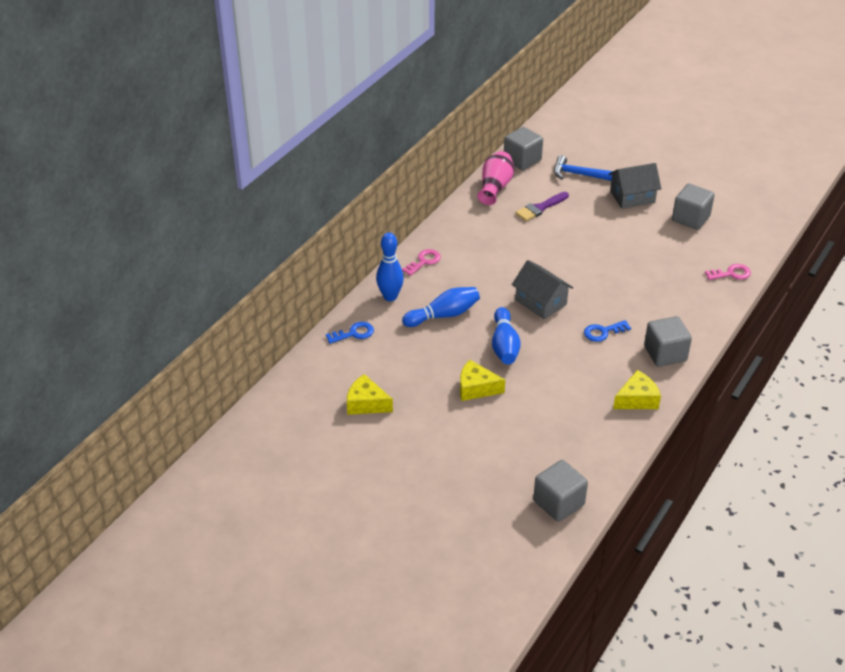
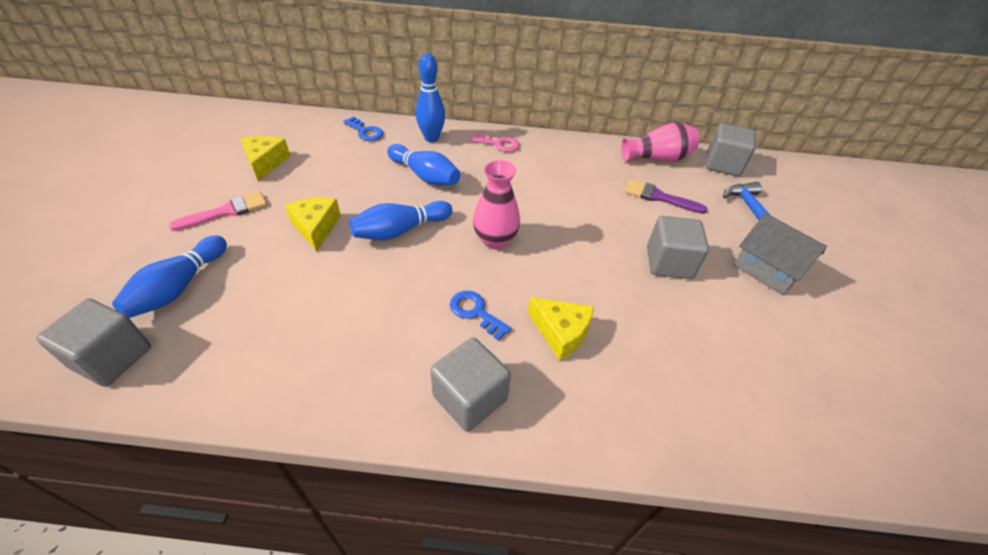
camera: 60 degrees right, 5 degrees up
(426, 435) = (226, 211): none -> pink brush
(505, 468) = (179, 287): none -> blue bowling pin
(541, 302) = (495, 240): grey house -> pink vase
(637, 399) = (351, 390): yellow cheese -> yellow cheese (561, 333)
(690, 218) = (794, 345): grey cube -> grey cube (669, 263)
(731, 274) = (721, 439): pink key -> none

